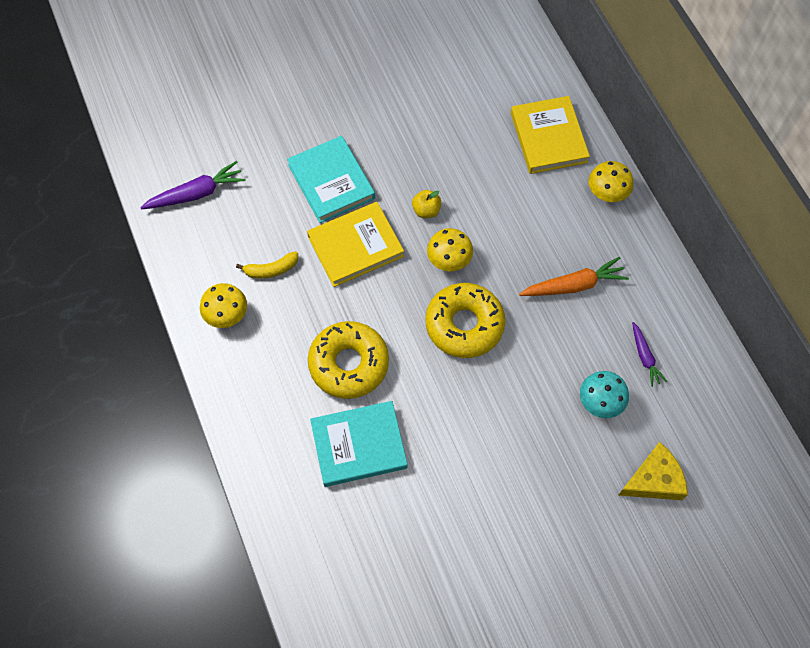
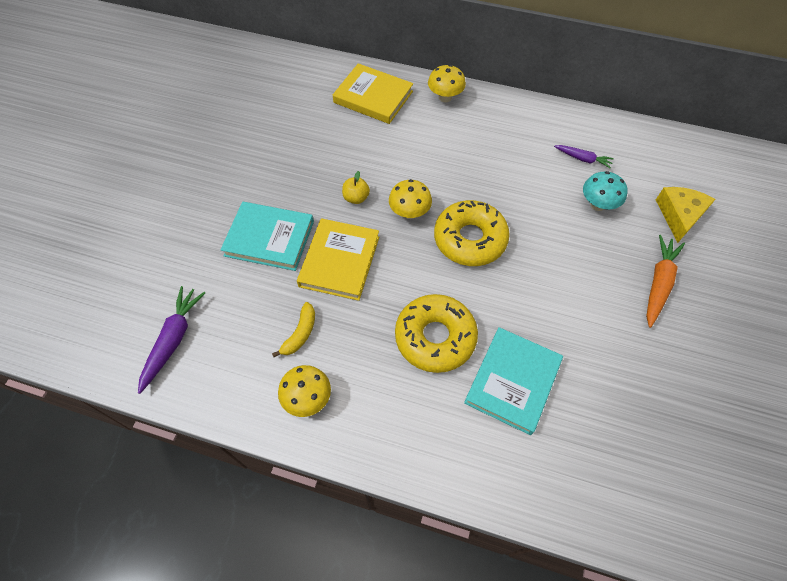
camera: 50 degrees left, 5 degrees down
(573, 285) = (496, 158): orange carrot -> orange carrot (658, 283)

